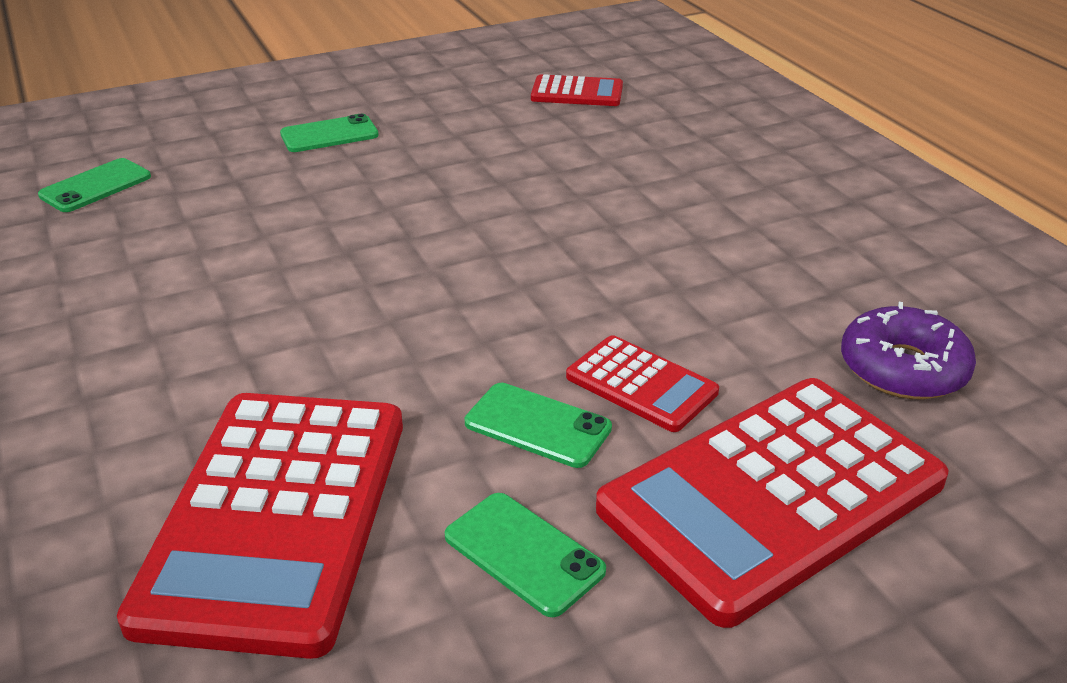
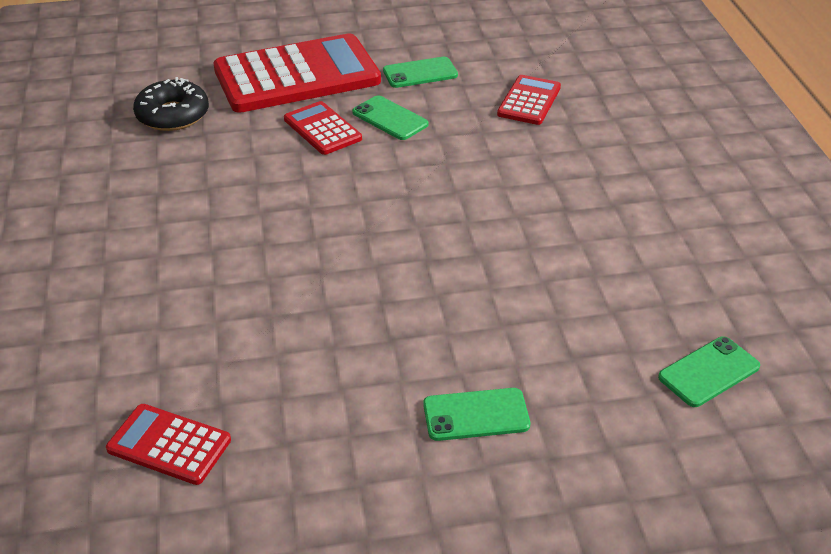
camera: 165 degrees left, 5 degrees up
(277, 517) = (529, 101): red calculator -> red calculator, size x0.48
(524, 553) = (420, 73): green phone -> green phone turned 75 degrees counterclockwise
(903, 368) = (173, 115): purple donut -> black donut

